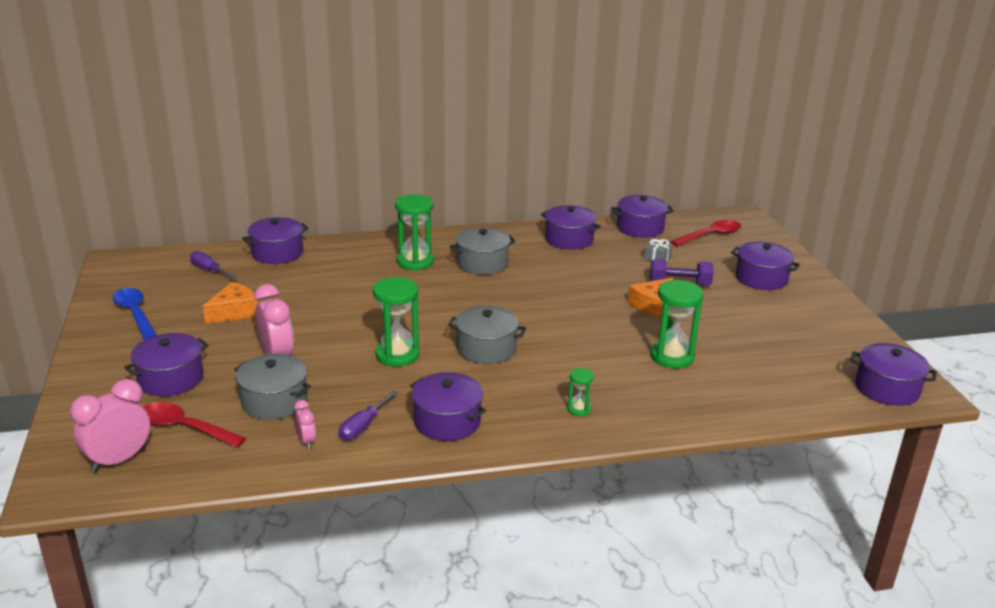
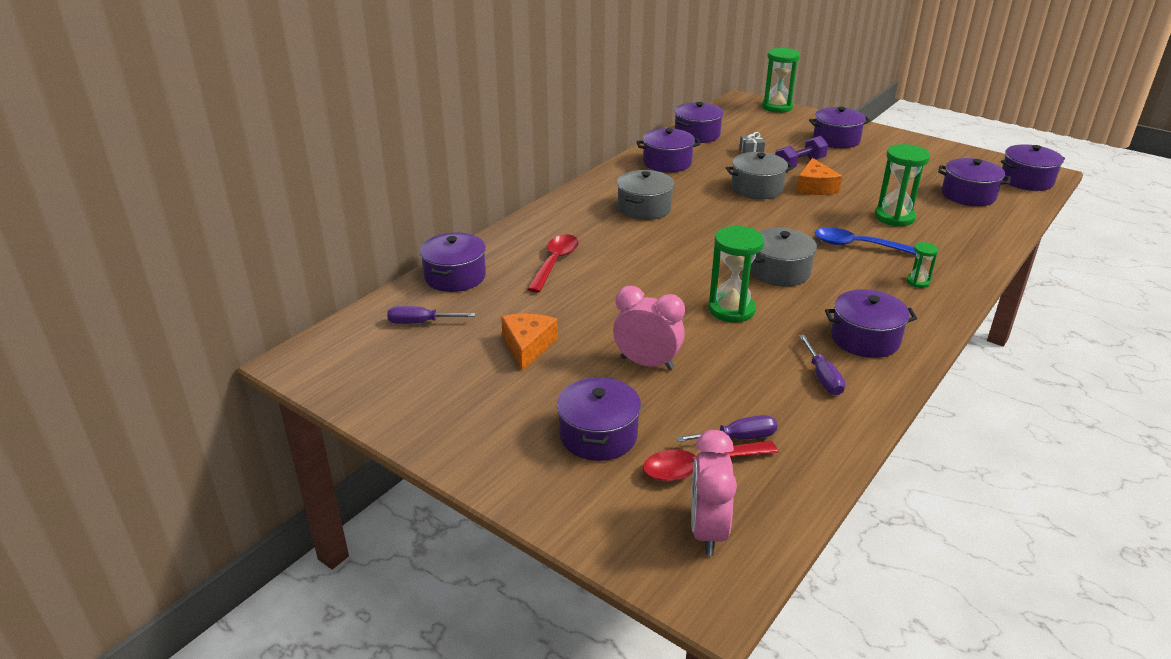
camera: 40 degrees left, 5 degrees up
(135, 314) = (433, 399): blue spoon -> blue spoon (857, 245)
(236, 427) = (737, 438): none -> purple screwdriver
(274, 401) = (721, 399): grey pot -> grey pot (757, 188)
(306, 441) = (811, 414): pink clock -> none
(415, 262) = (591, 230): green hourglass -> green hourglass (777, 107)
(711, 236) = (751, 122): red spoon -> red spoon (555, 263)
(789, 372) = (968, 195): none -> purple pot

